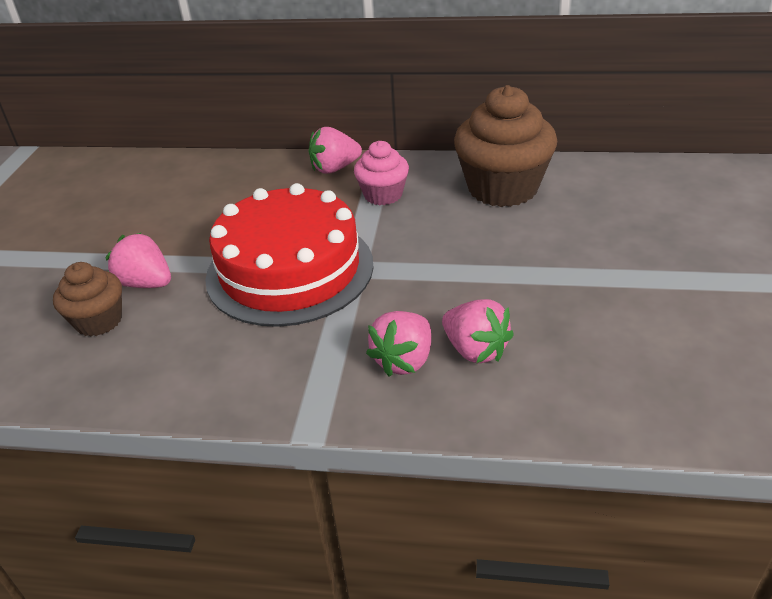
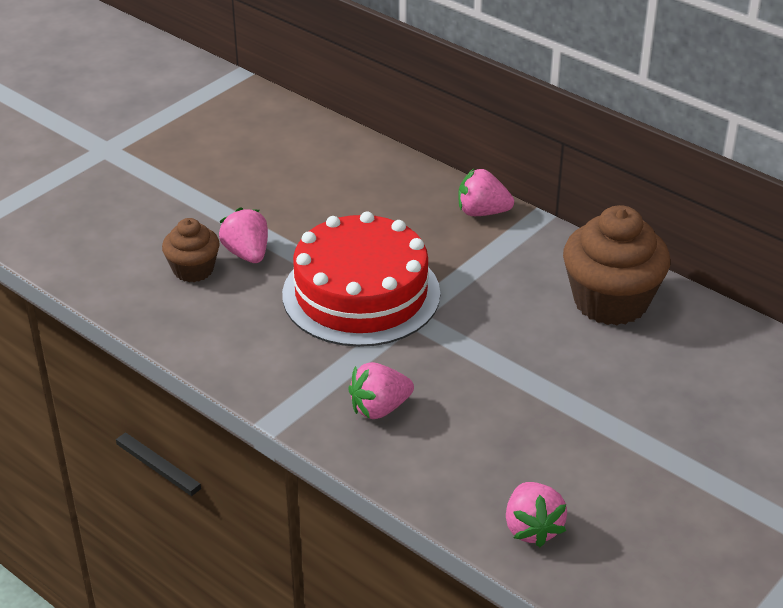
camera: 30 degrees right, 0 degrees up
(383, 195) = (499, 259): pink cupcake -> none
(475, 350) = (438, 427): pink strawberry -> pink strawberry (532, 528)

